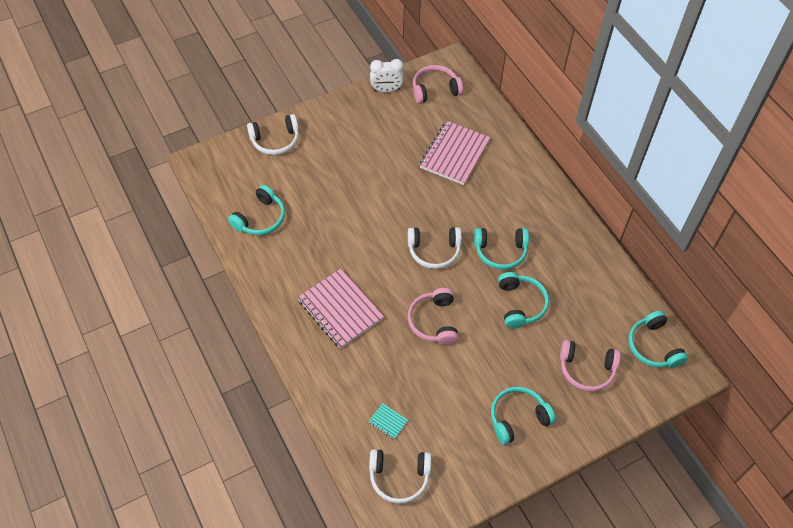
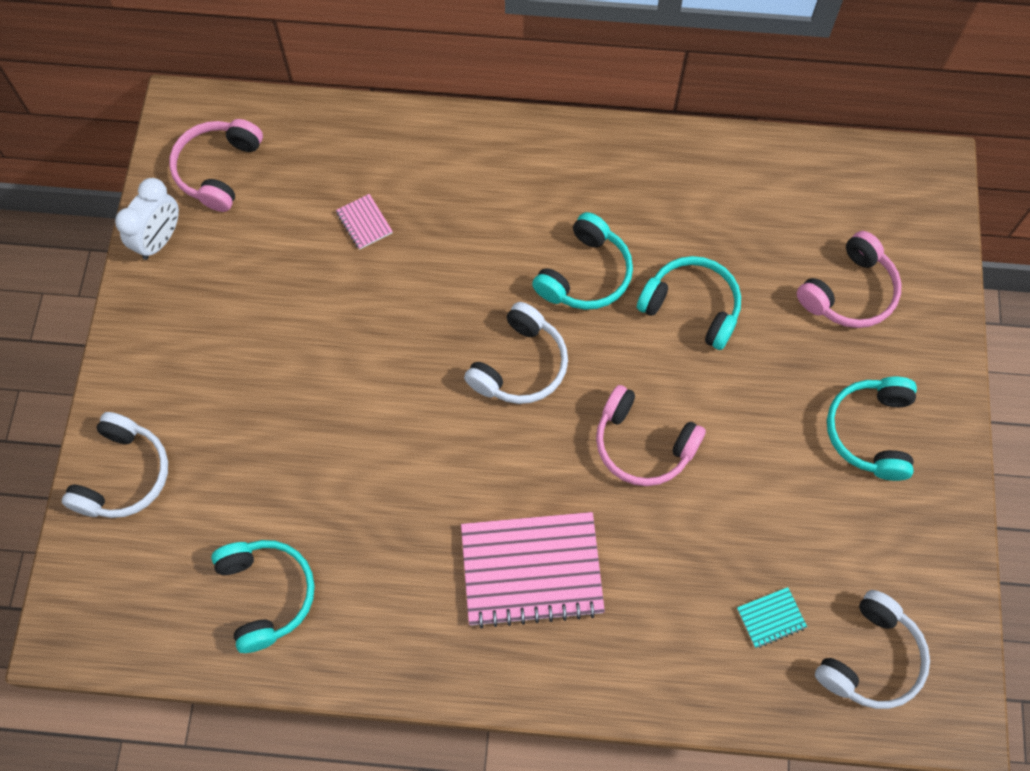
camera: 55 degrees left, 10 degrees up
(454, 154) = (364, 223): pink notebook -> pink notebook, size x0.42
(653, 346) = (865, 186): turquoise headphones -> none

